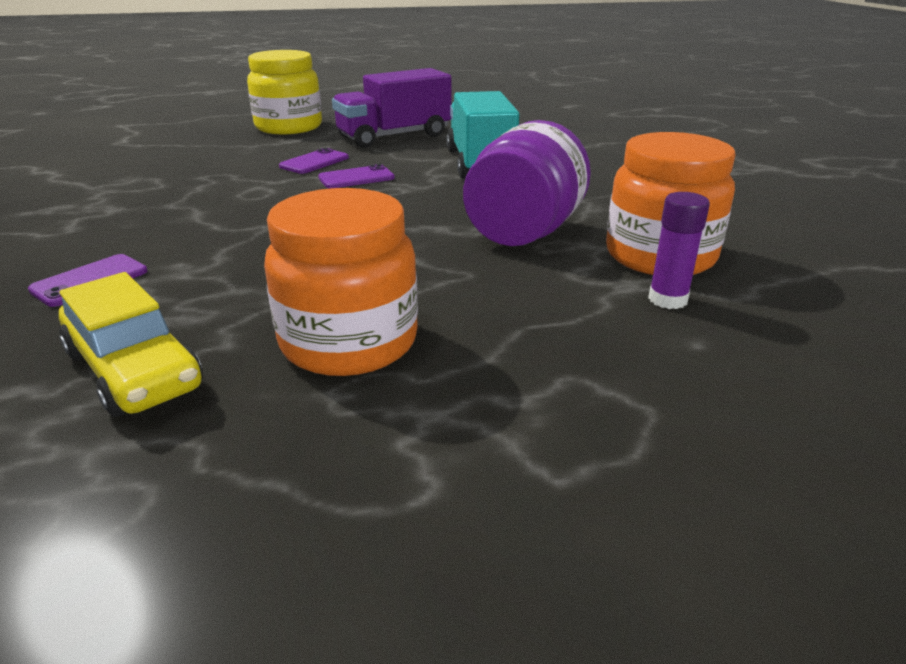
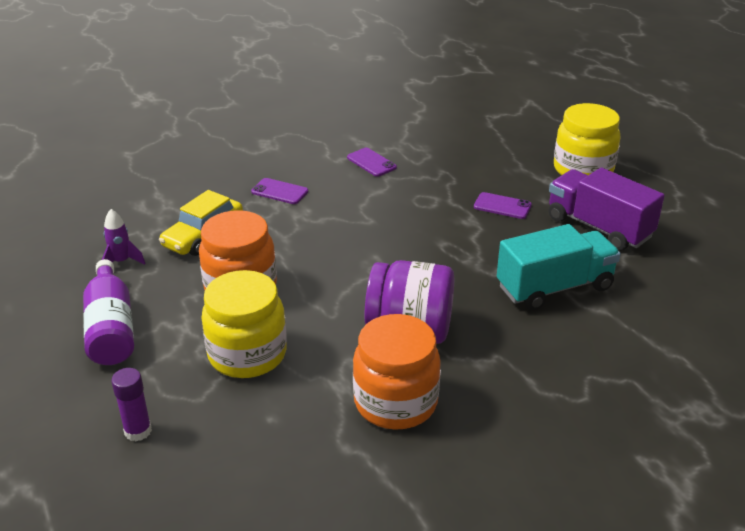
camera: 75 degrees right, 5 degrees up
(108, 503) = (122, 262): none -> purple rocket
(356, 178) = (479, 233): purple phone -> purple phone (371, 162)
(381, 532) = (111, 328): none -> purple bottle
(537, 351) = (247, 354): none -> yellow jar
(667, 299) = (325, 406): purple glue stick -> purple glue stick (138, 431)

